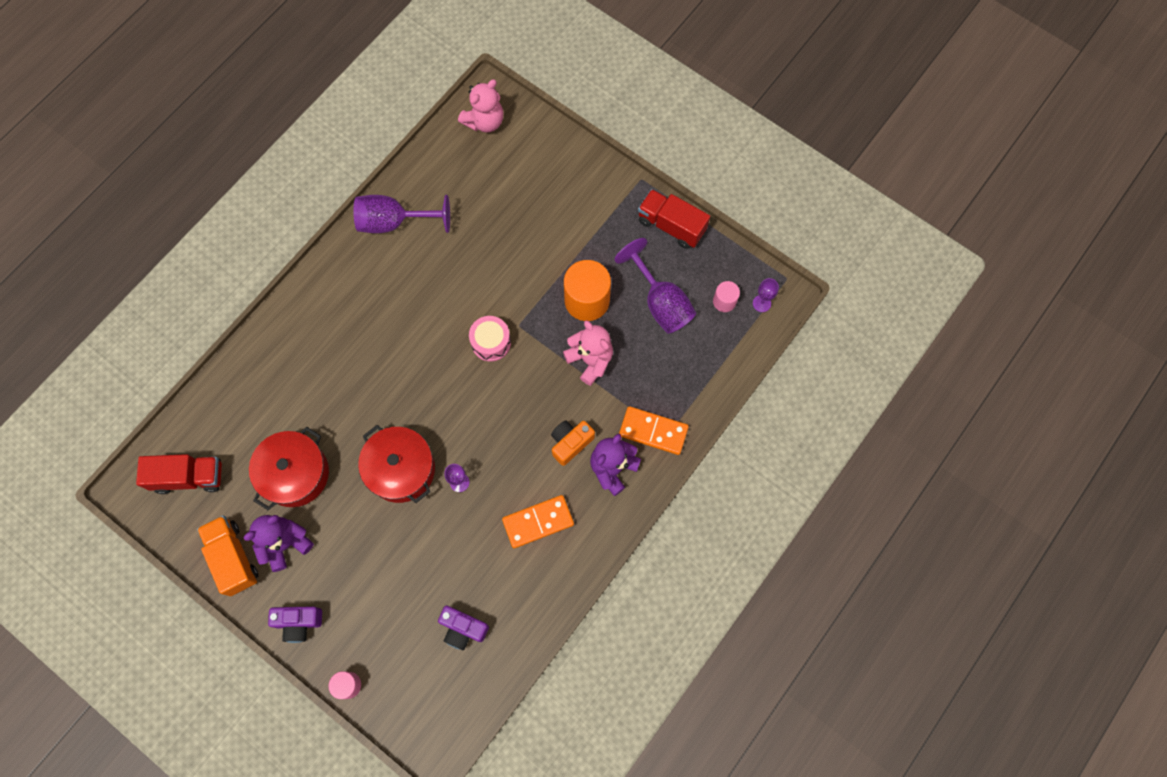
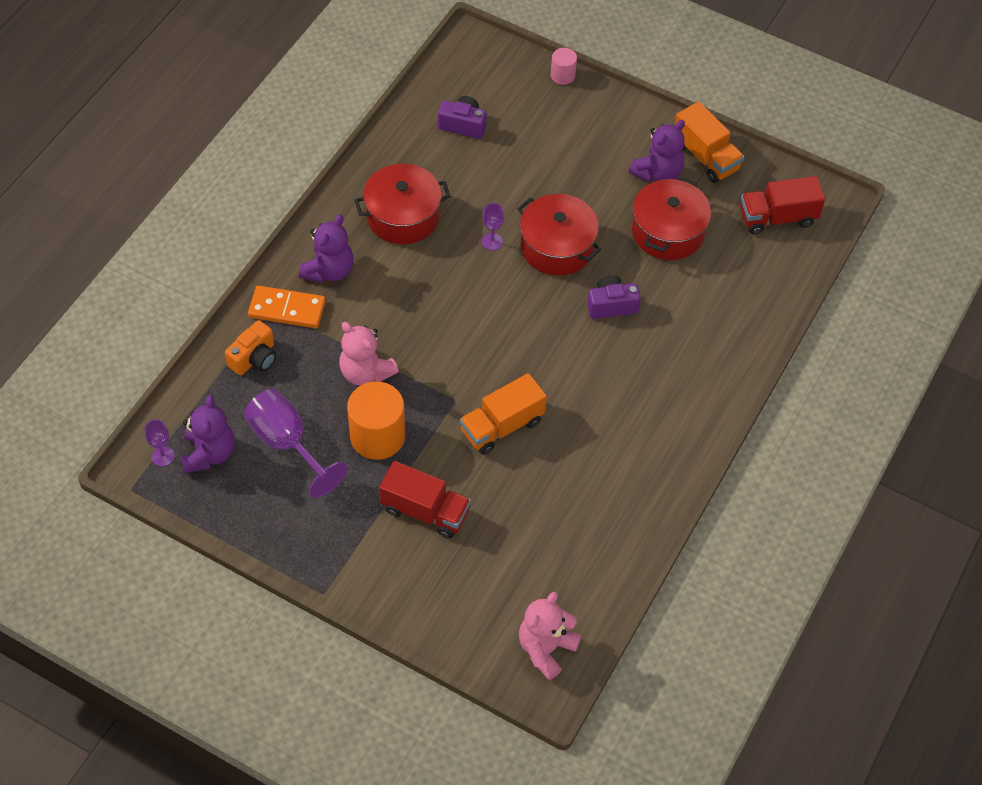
camera: 170 degrees right, 15 degrees down
(299, 622) = (624, 114): purple camera -> purple camera (611, 305)
(394, 222) = (633, 501): purple goblet -> none
(484, 297) = (502, 426): none -> orange truck
(491, 342) = (484, 378): pink drum -> none
(538, 522) = (403, 216): orange domino -> red pot
(570, 443) = (378, 289): orange camera -> orange camera (254, 358)
(671, 226) = (279, 537): red truck -> red truck (425, 511)
(724, 301) = (209, 453): pink cylinder -> purple teddy bear

